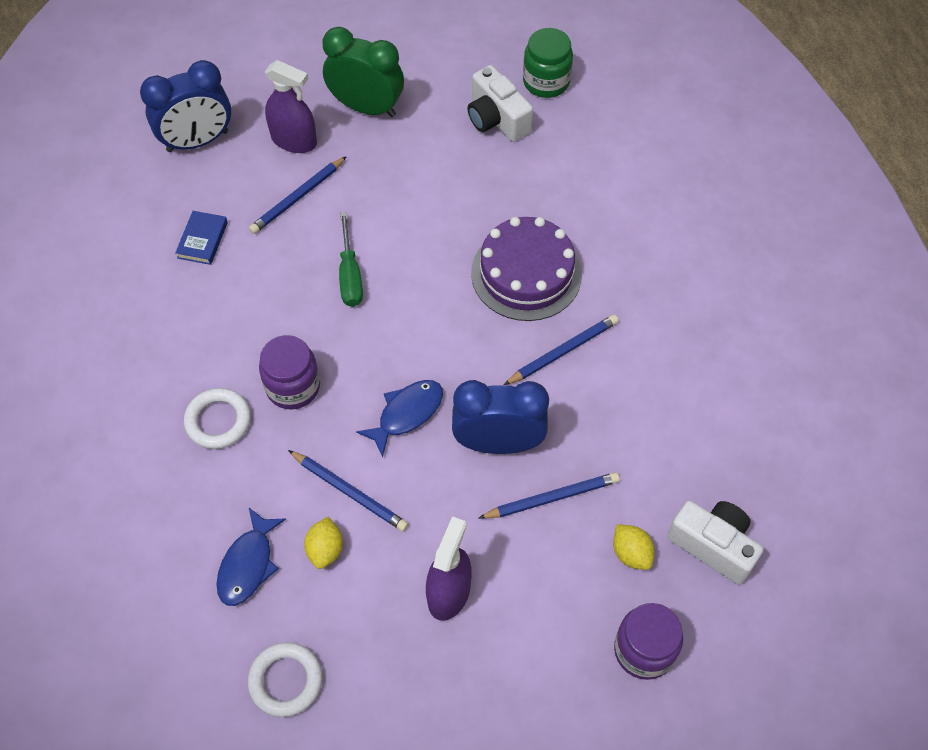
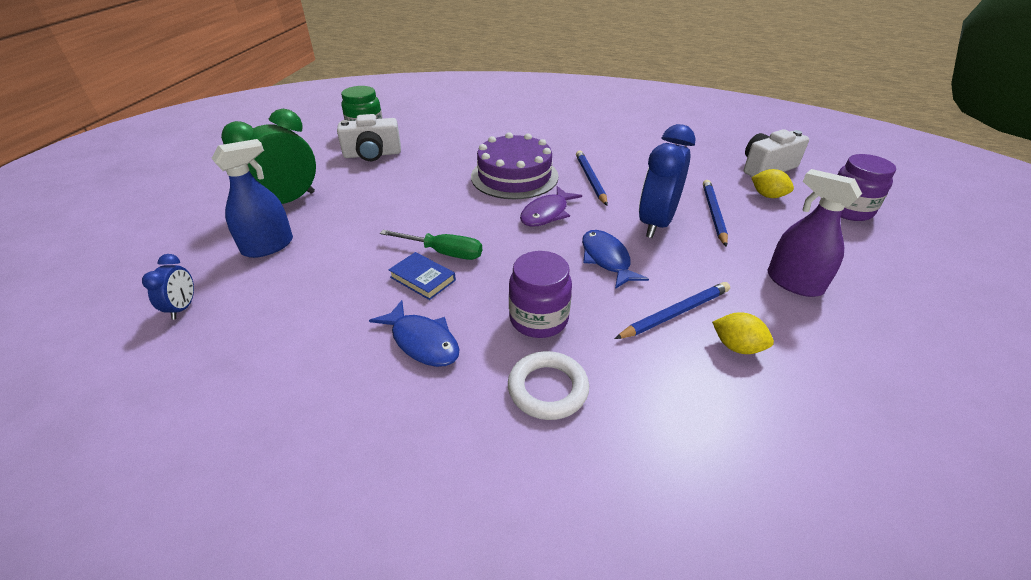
camera: 65 degrees left, 20 degrees down
(197, 141) = (183, 308): blue clock -> blue clock, size x0.49
(202, 240) = (308, 338): blue book -> blue book (422, 279)
(248, 564) = (745, 414): blue fish -> blue fish (422, 342)
(286, 681) = (899, 421): white ring -> none
(294, 140) = (268, 246): purple spray bottle -> blue spray bottle
(298, 197) = (331, 260): blue pencil -> none
(463, 334) = (547, 213): none -> purple fish
(631, 553) = (767, 196): yellow lemon -> yellow lemon turned 45 degrees clockwise

